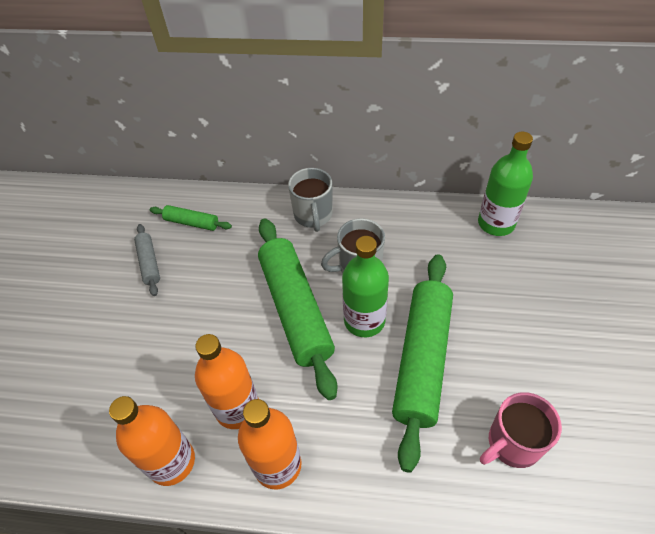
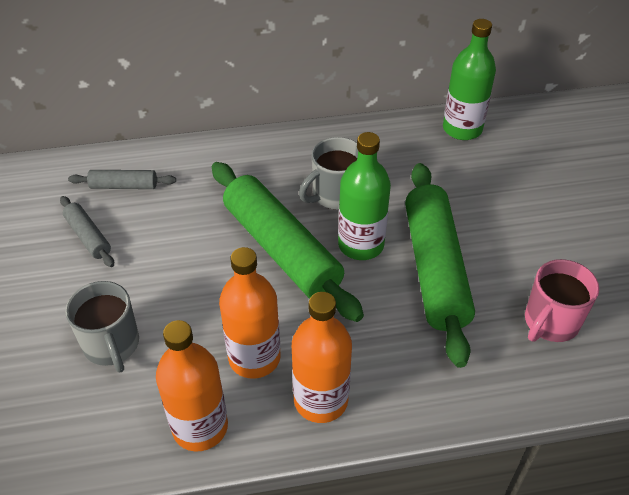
camera: 20 degrees left, 5 degrees down
(192, 223) = (124, 186): green rolling pin -> grey rolling pin
(313, 215) = (265, 154): grey mug -> grey mug (112, 345)

